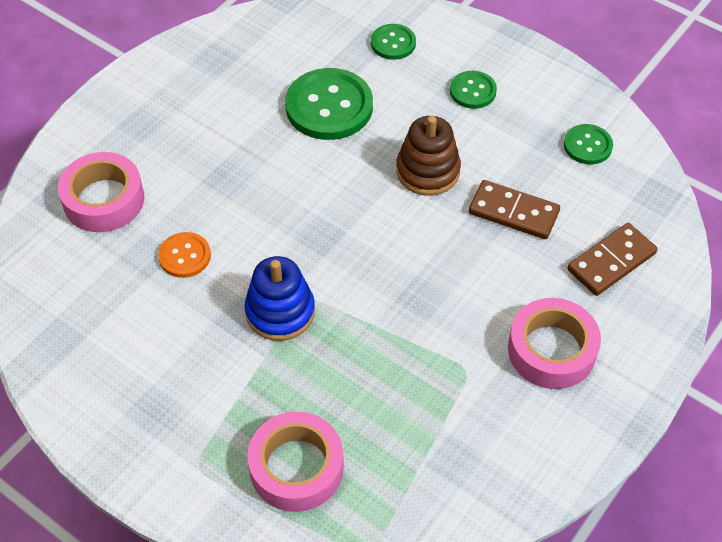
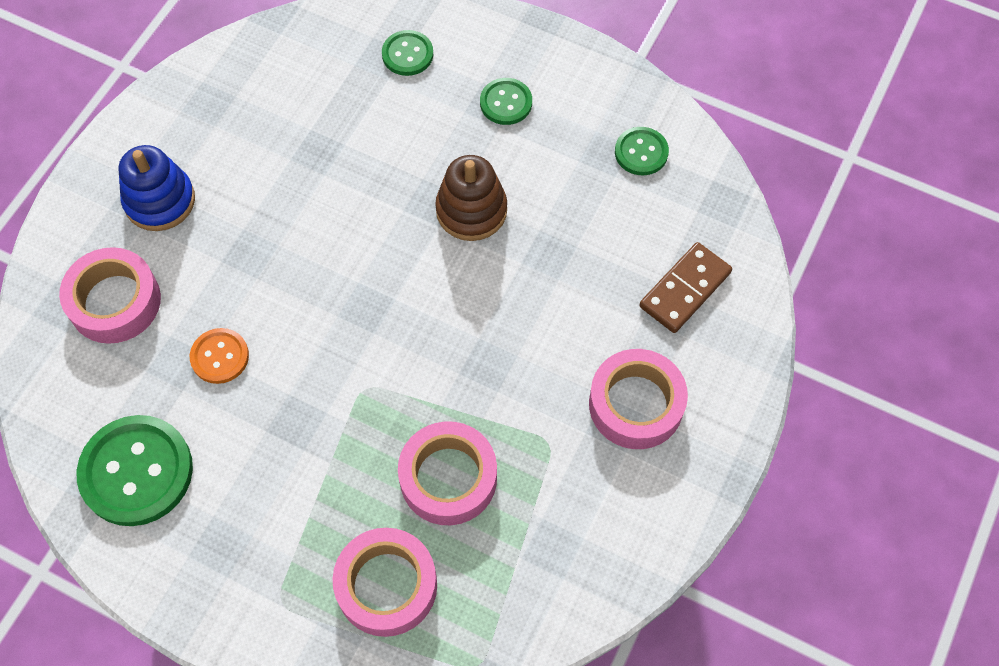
camera: 10 degrees left, 10 degrees up
(280, 312) = (337, 407): blue stacking toy -> blue stacking toy (160, 201)
(329, 106) = (348, 146): green button -> green button (136, 472)
(369, 385) = (448, 478): none -> pink tape
(513, 212) = (572, 247): brown domino -> none

